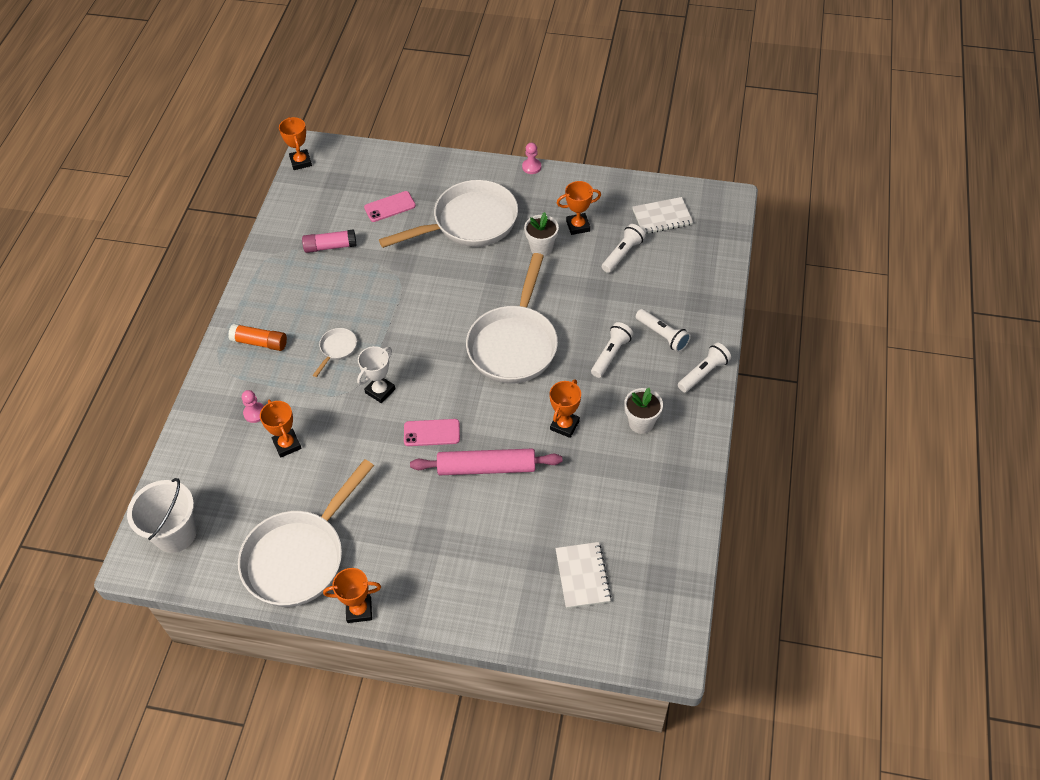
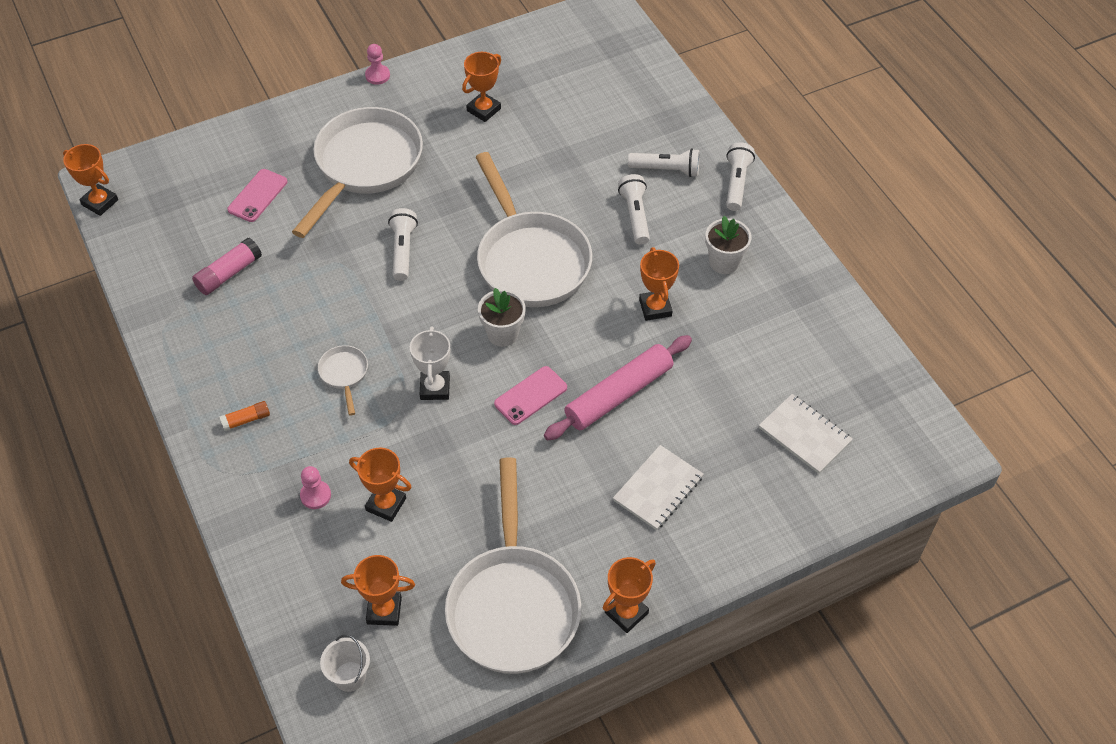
camera: 40 degrees left, 0 degrees up
(175, 533) = (349, 676): white bucket -> white bucket, size x0.55
(228, 508) = (384, 610): none -> orange trophy
(260, 342) = (246, 420): orange glue stick -> orange glue stick, size x0.63
(541, 248) = (467, 151): white flower pot -> white flower pot (502, 334)
(622, 254) = (554, 113): white flashlight -> white flashlight (403, 250)
(662, 217) = (559, 58): white notebook -> white notebook (658, 489)

